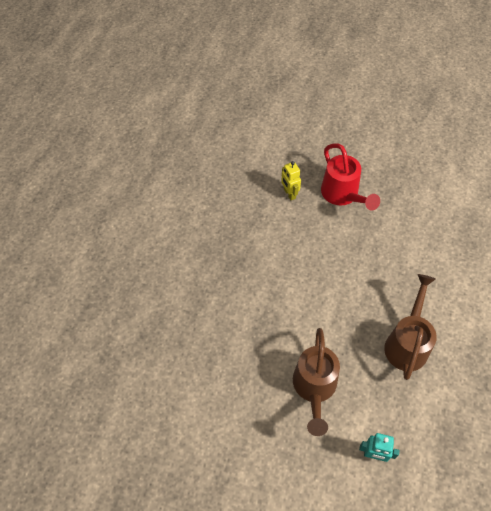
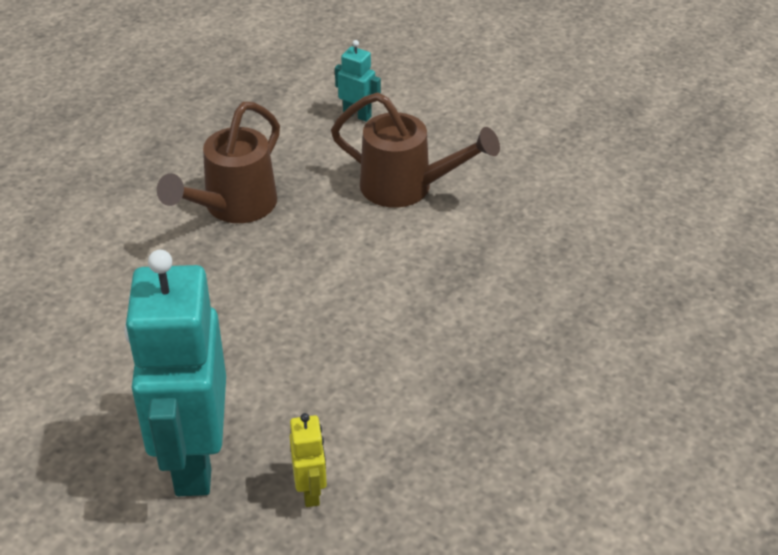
camera: 165 degrees left, 15 degrees down
(314, 388) = (406, 187): brown watering can -> brown watering can turned 90 degrees clockwise
(342, 195) = (193, 460): red watering can -> turquoise robot

